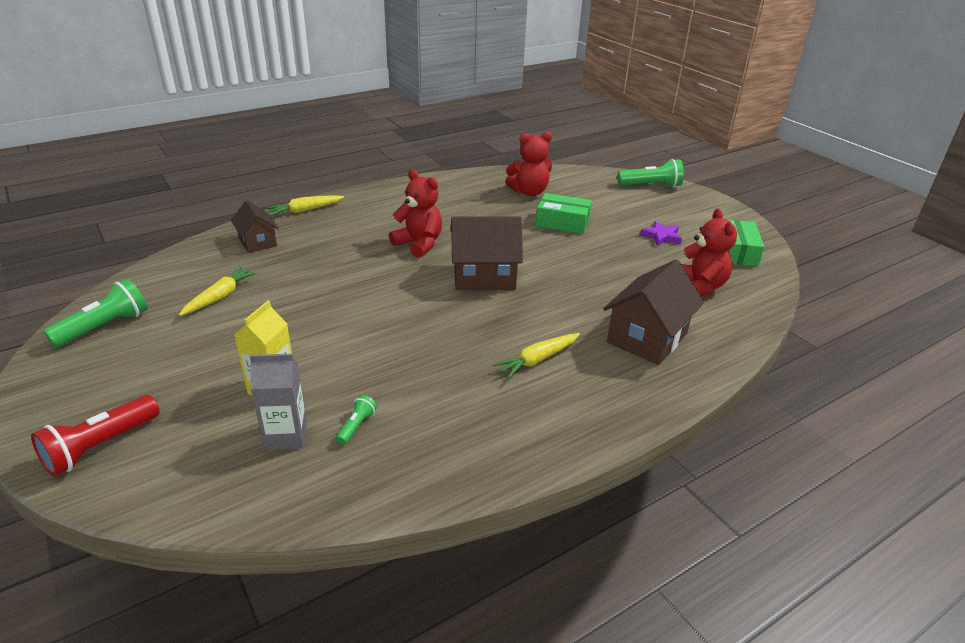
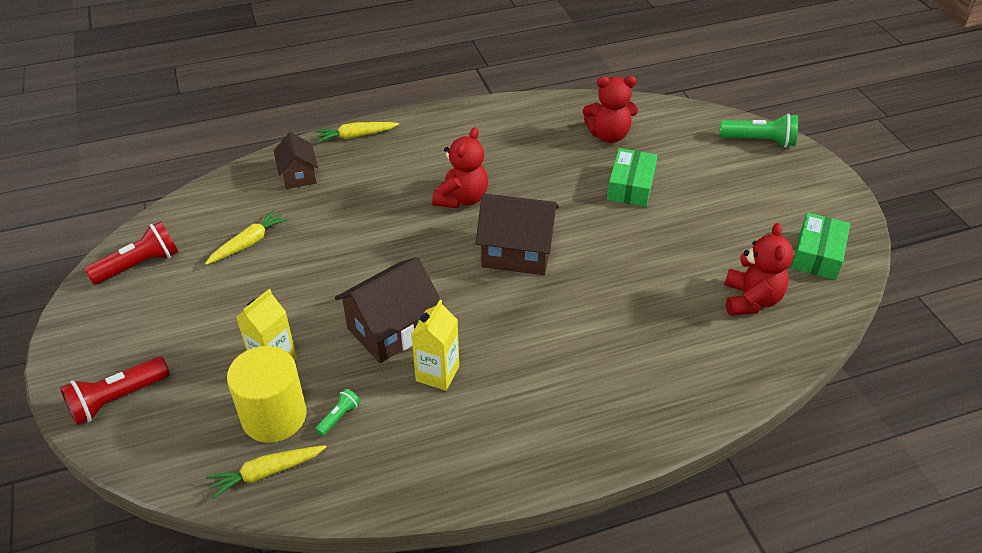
camera: 15 degrees right, 10 degrees up
(105, 327) = (139, 265): green flashlight -> red flashlight
(286, 436) = (274, 416): grey carton -> yellow cylinder
(419, 244) = (462, 199): red teddy bear -> red teddy bear turned 60 degrees clockwise
(445, 376) = (437, 373): none -> yellow carton
(537, 360) = (536, 369): yellow carrot -> yellow carrot (266, 473)
(562, 222) = (631, 186): green box -> green box turned 75 degrees clockwise
(647, 338) = (662, 360): brown house -> brown house (391, 329)
(661, 236) = (738, 221): purple star -> none

